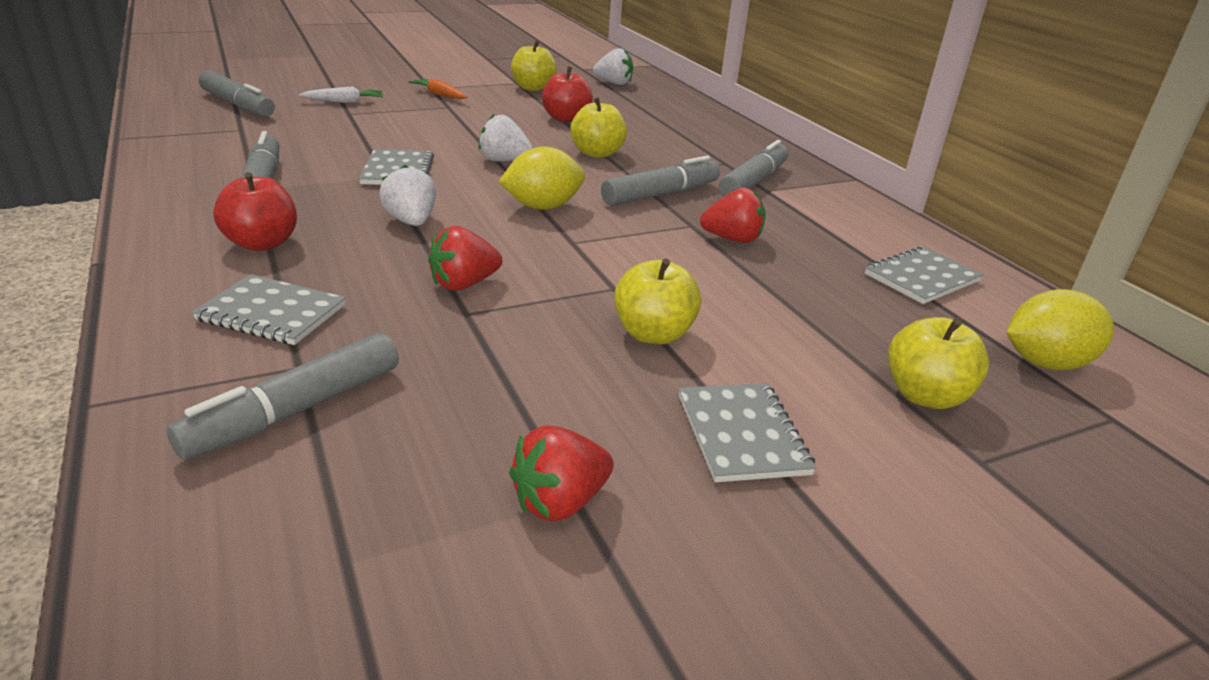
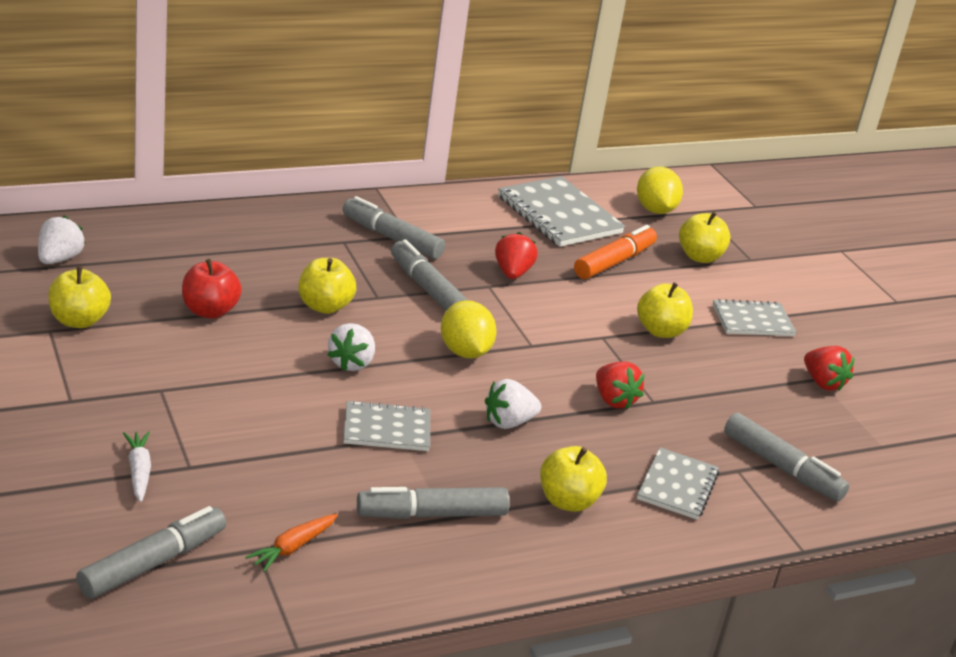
camera: 90 degrees left, 0 degrees up
(262, 243) = (567, 501): red apple -> yellow apple
(439, 95) = (108, 394): orange carrot -> orange carrot (292, 548)
(827, 311) = (614, 262): none -> orange marker
(921, 278) = (559, 215): grey notebook -> grey notebook, size x1.64

